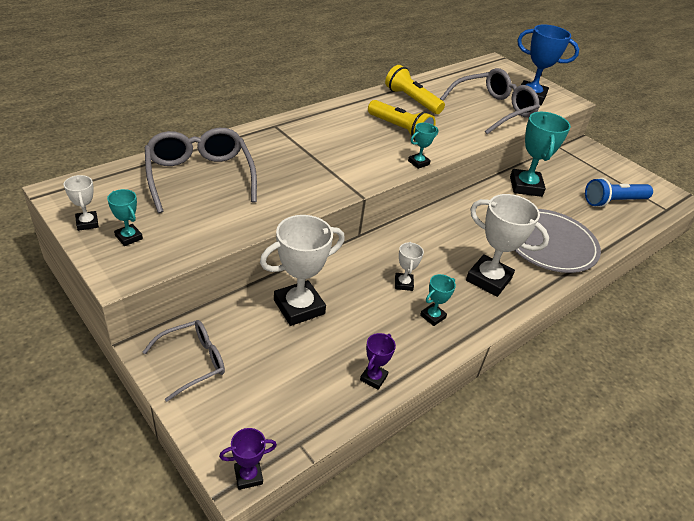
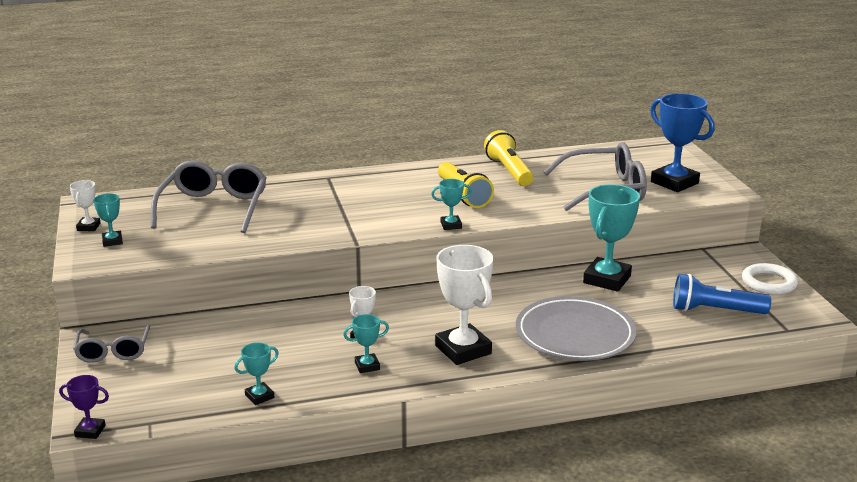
camera: 30 degrees right, 15 degrees down
(193, 362) = (113, 351): grey glasses -> grey glasses turned 90 degrees clockwise
(299, 307) = (241, 333): white trophy -> none
(373, 378) = (259, 396): purple trophy -> turquoise trophy
(621, 170) = (769, 283): none -> white ring

